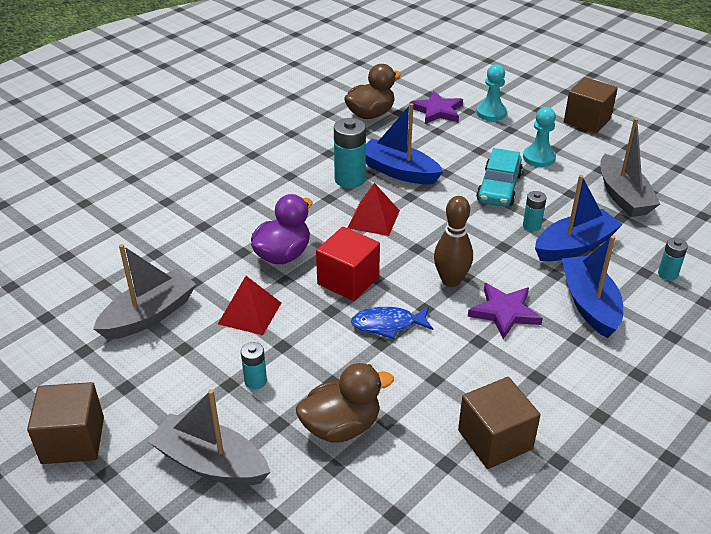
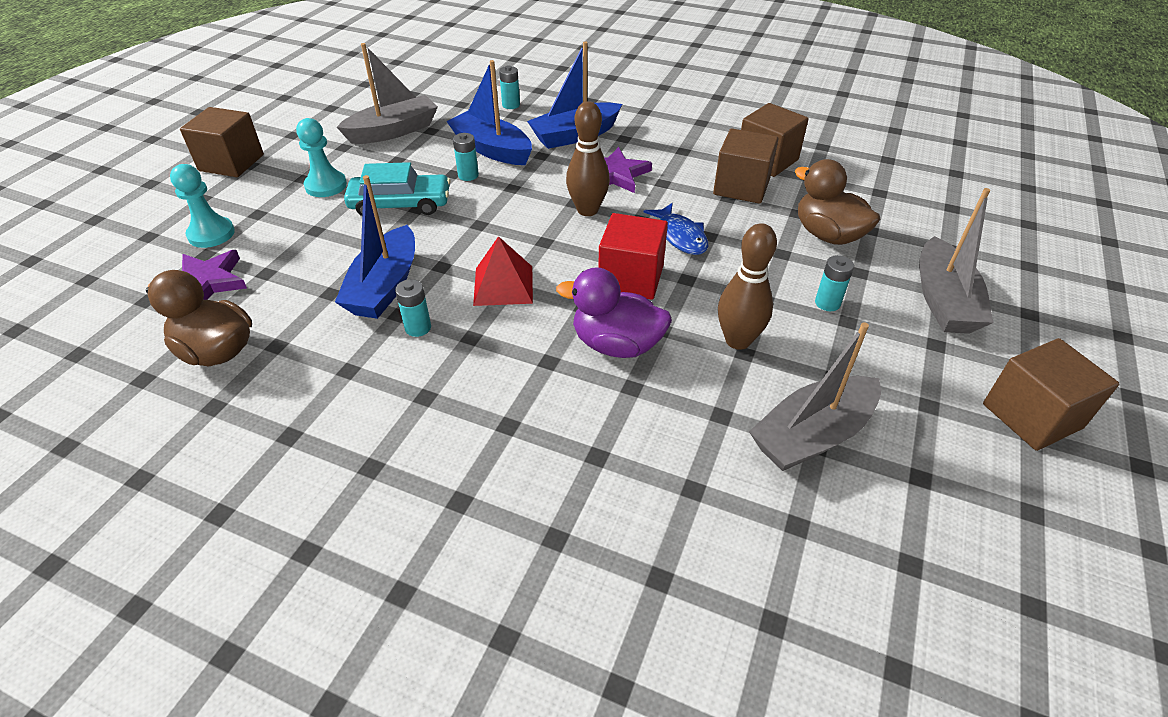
camera: 110 degrees left, 5 degrees up
(149, 315) = (812, 435): grey boat -> grey boat turned 60 degrees counterclockwise
(249, 313) = (738, 340): red pyramid -> brown bowling pin
(350, 179) = (418, 328): turquoise battery -> turquoise battery, size x0.56
(449, 396) = (741, 187): none -> brown cube

